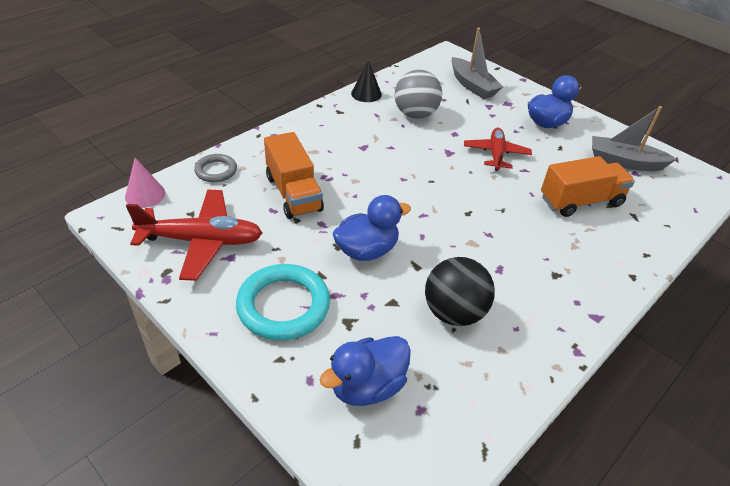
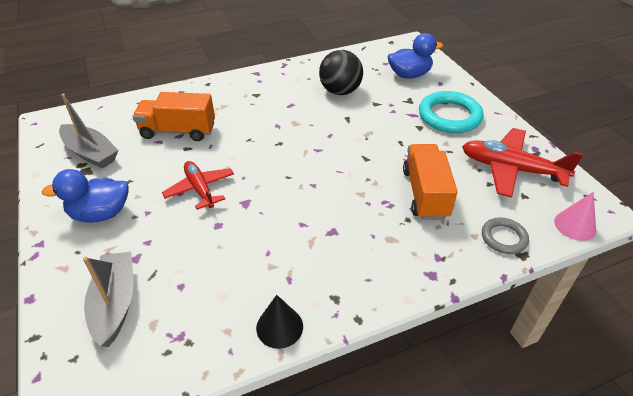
camera: 155 degrees left, 0 degrees up
(367, 250) = (378, 135): blue duck -> none
(415, 114) = (240, 266): grey ball -> none
(496, 154) = (200, 189): red plane -> red plane turned 120 degrees clockwise

